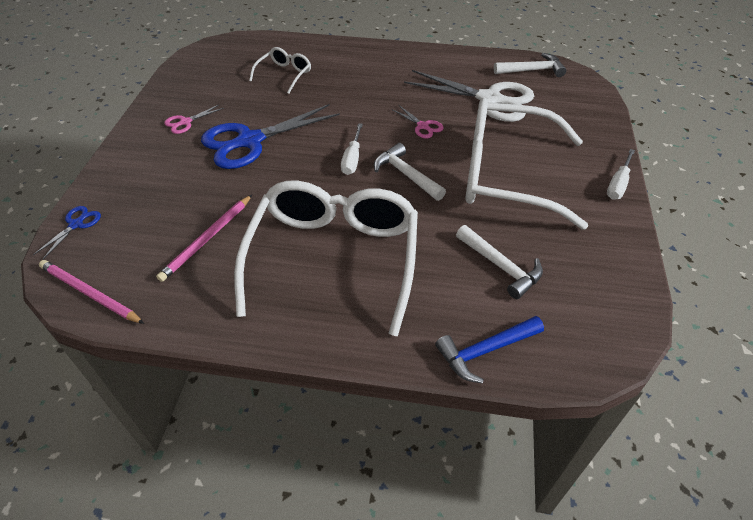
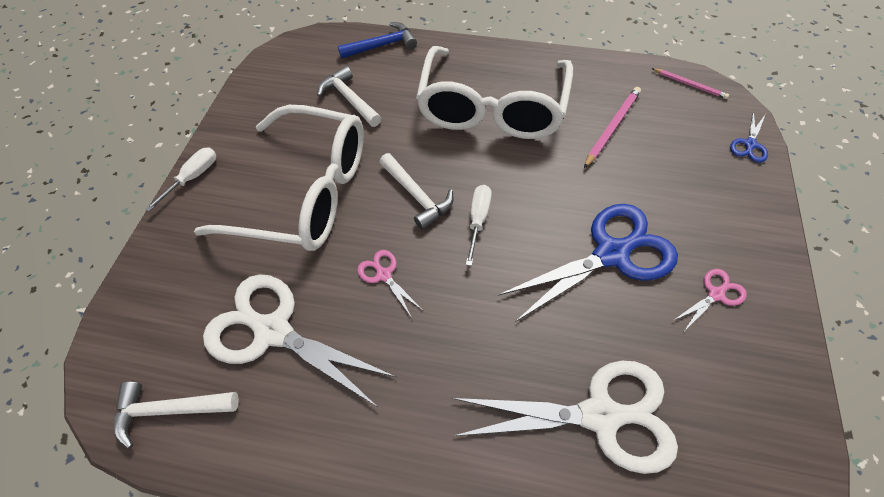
camera: 175 degrees left, 10 degrees up
(89, 293) = (689, 85): pink pencil -> pink pencil, size x0.65
(284, 74) = (601, 415): white glasses -> white scissors

